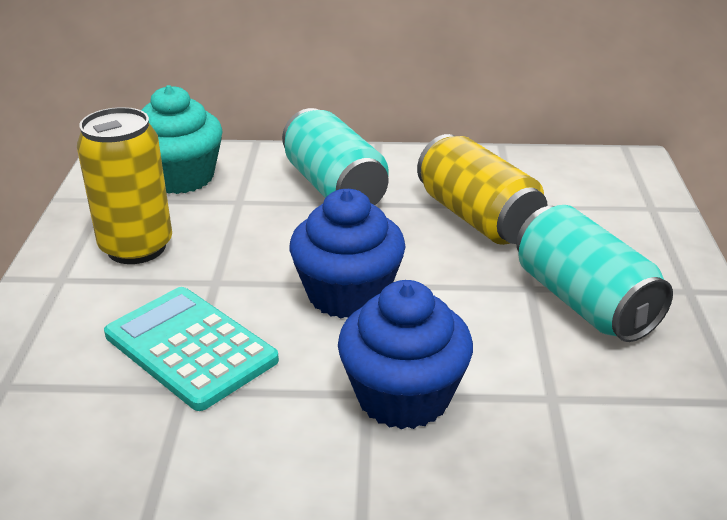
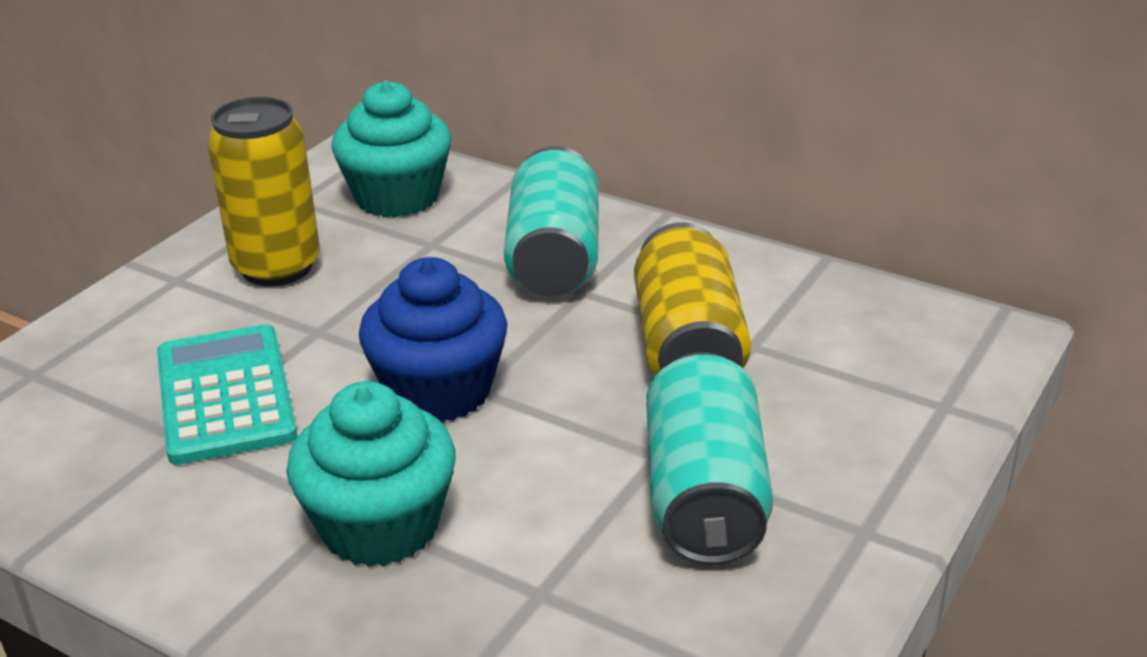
camera: 30 degrees right, 0 degrees up
(403, 396) = (380, 526): blue cupcake -> turquoise cupcake

